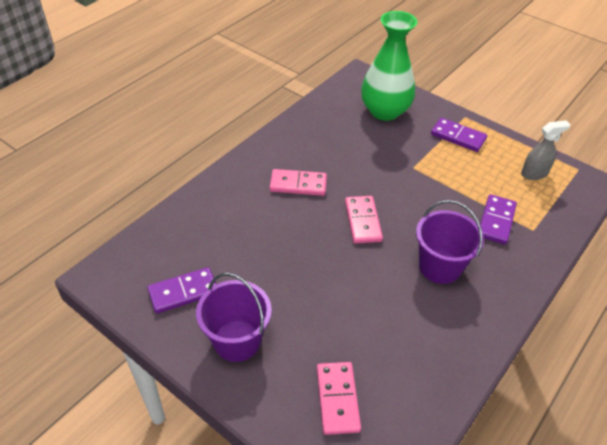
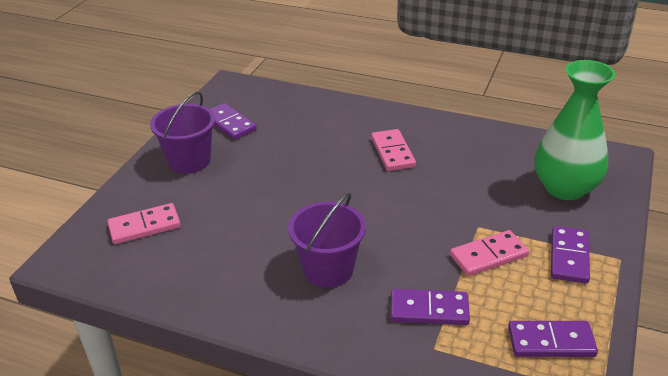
camera: 75 degrees right, 10 degrees down
(362, 221) = (365, 203): pink domino -> pink domino (488, 255)
(534, 173) = (551, 342): grey spray bottle -> purple domino

